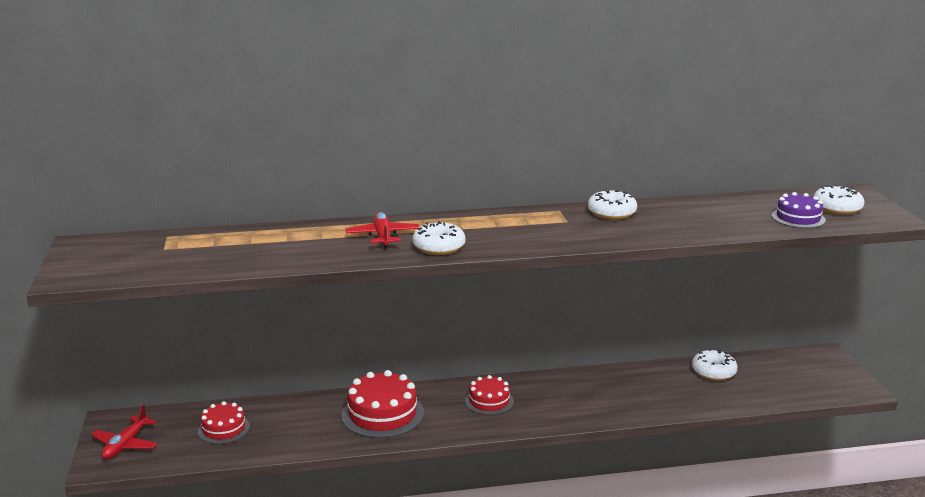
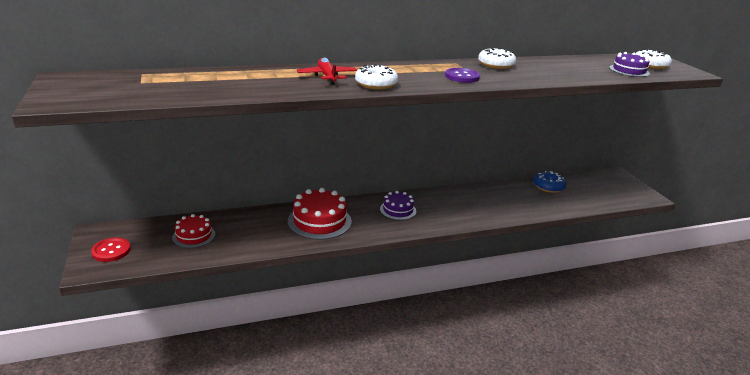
camera: 10 degrees left, 5 degrees up
(125, 444) = (111, 251): red plane -> red button
(489, 401) = (398, 210): red cake -> purple cake
(555, 233) = (462, 77): none -> purple button
(713, 372) = (548, 187): white donut -> blue donut

